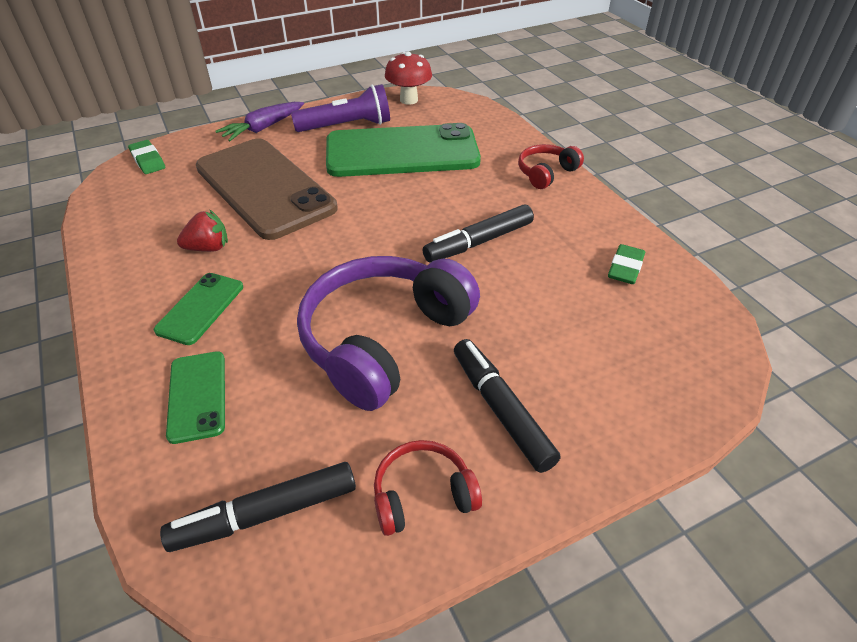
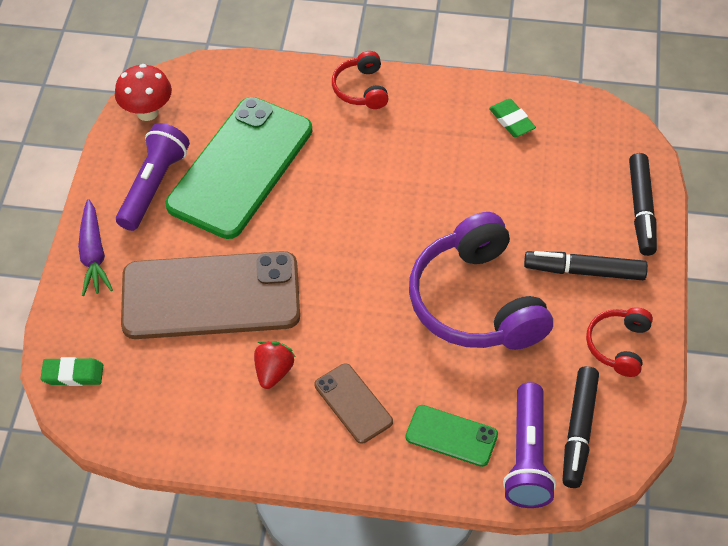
camera: 55 degrees left, 10 degrees up
(200, 308) = (353, 403): green phone -> brown phone
(201, 478) = (527, 457): none -> purple flashlight
(479, 242) = (414, 187): black marker -> black marker (641, 210)

